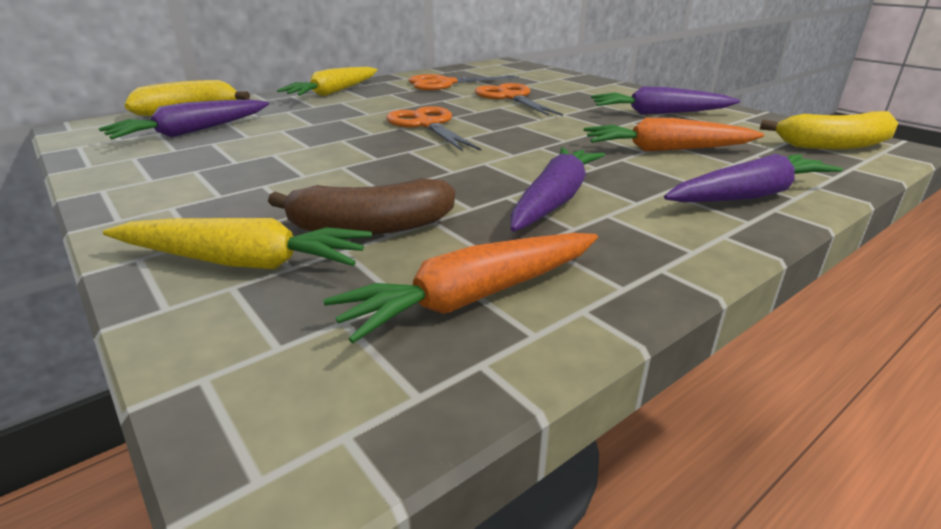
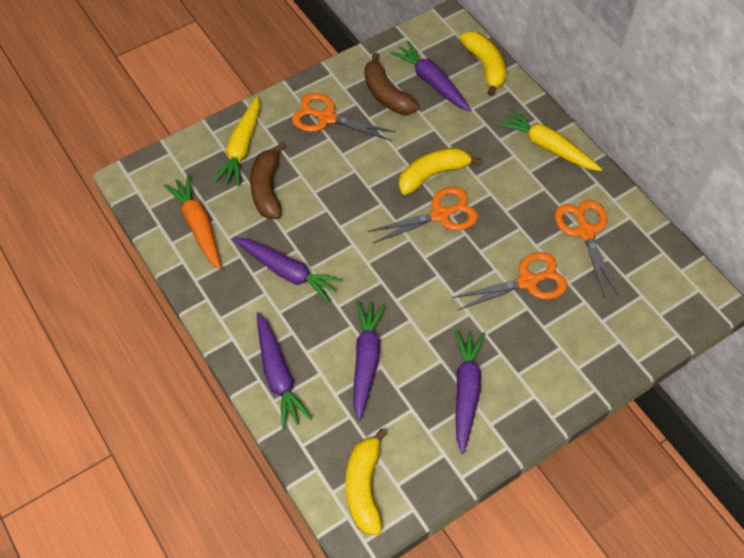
camera: 95 degrees right, 30 degrees up
(193, 153) = (386, 94): none -> brown banana
(213, 188) = (327, 118): none -> orange scissors
(361, 128) = (432, 174): none -> yellow banana
(666, 150) = (366, 360): orange carrot -> purple carrot

